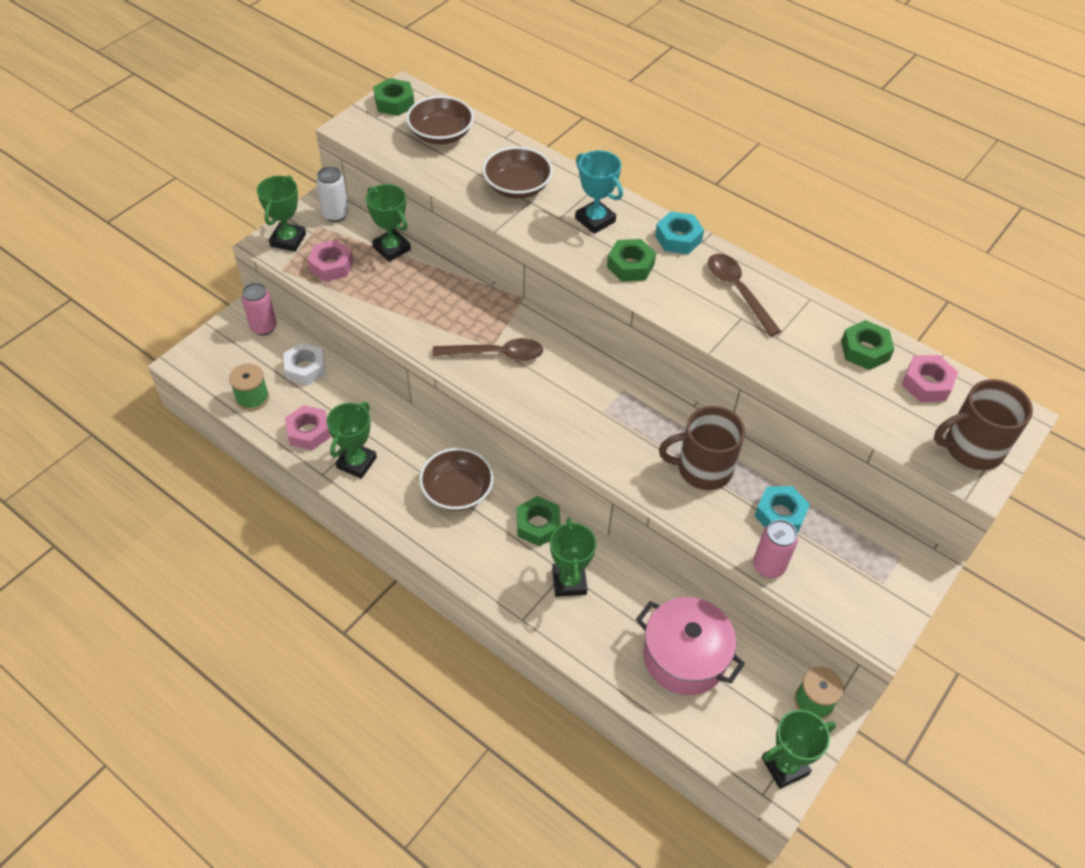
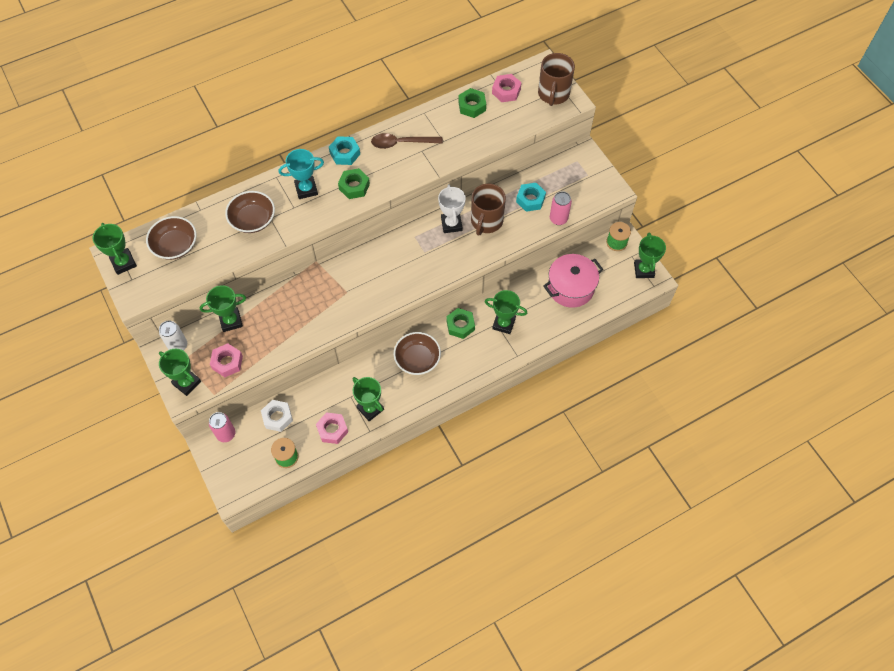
camera: 65 degrees left, 10 degrees up
(394, 102) = (123, 263): green nut -> green trophy
(496, 354) = (354, 292): brown spoon -> none
(671, 426) = (451, 224): none -> white trophy

